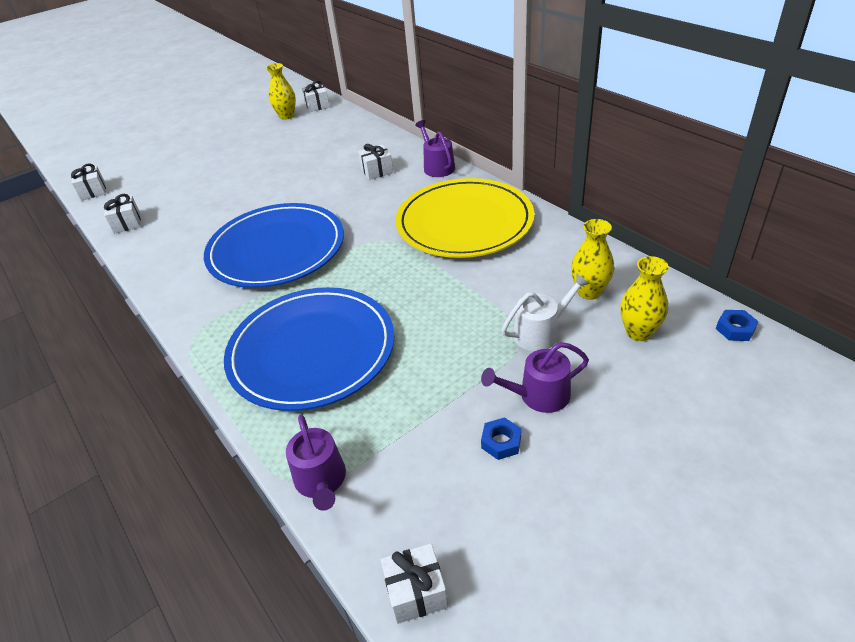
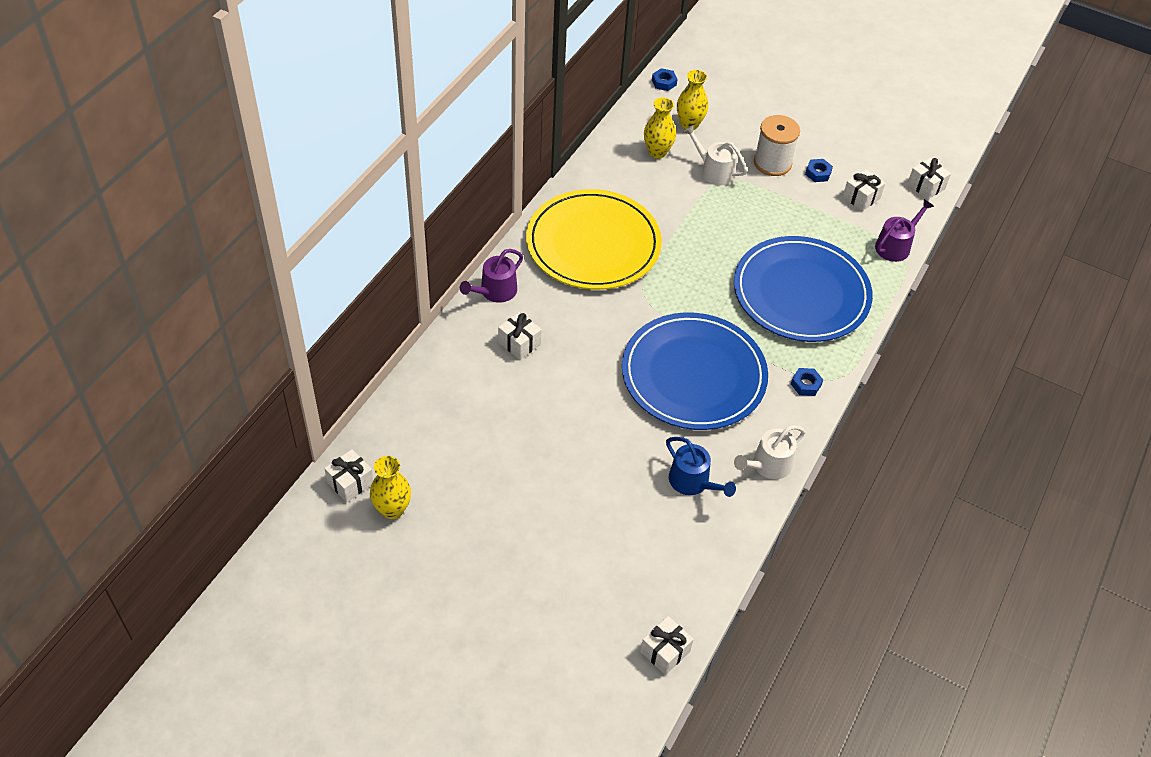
camera: 120 degrees left, 10 degrees up
(127, 223) = (711, 552): white gift -> white gift (861, 198)
(157, 269) = (768, 465): none -> white watering can
(186, 227) = (692, 482): none -> blue watering can
(205, 317) = (806, 384): none -> blue nut
(539, 395) = (772, 163): purple watering can -> white spool

